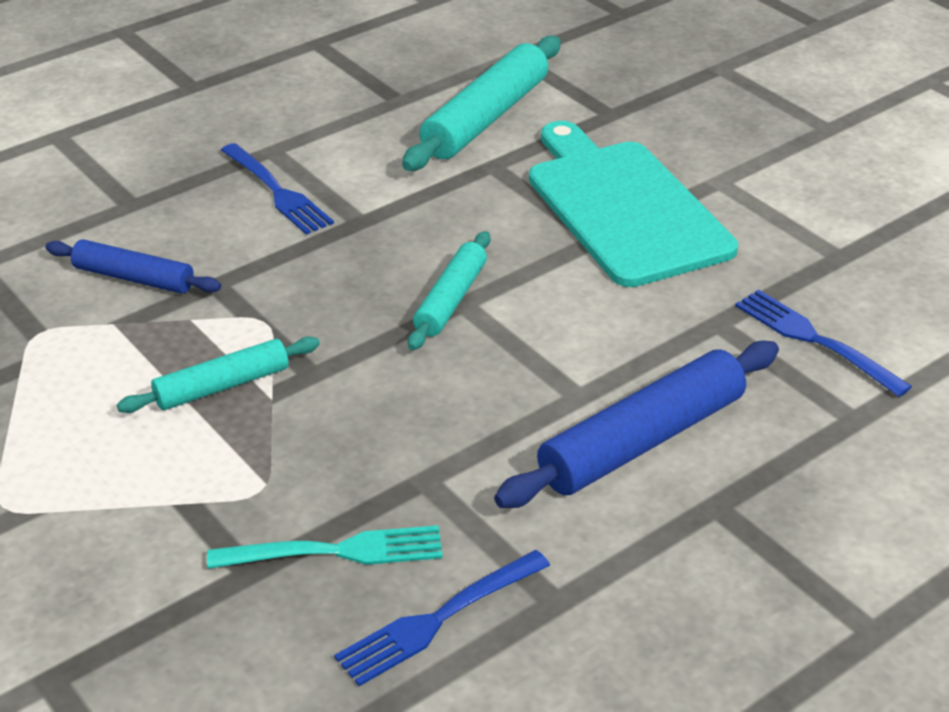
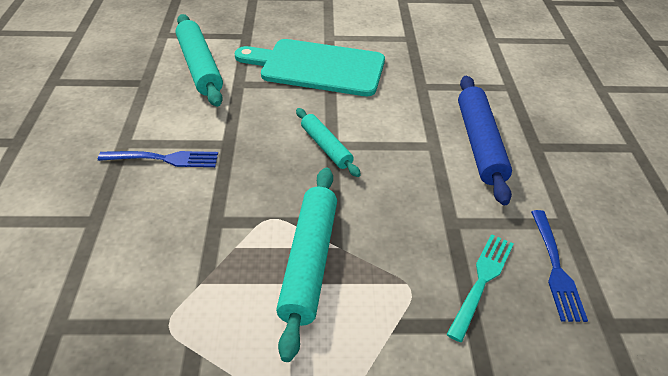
camera: 55 degrees left, 5 degrees up
(133, 278) = (168, 253): blue rolling pin -> none
(222, 386) = (309, 262): turquoise rolling pin -> turquoise rolling pin, size x1.67
(815, 340) = (456, 70): blue fork -> none

